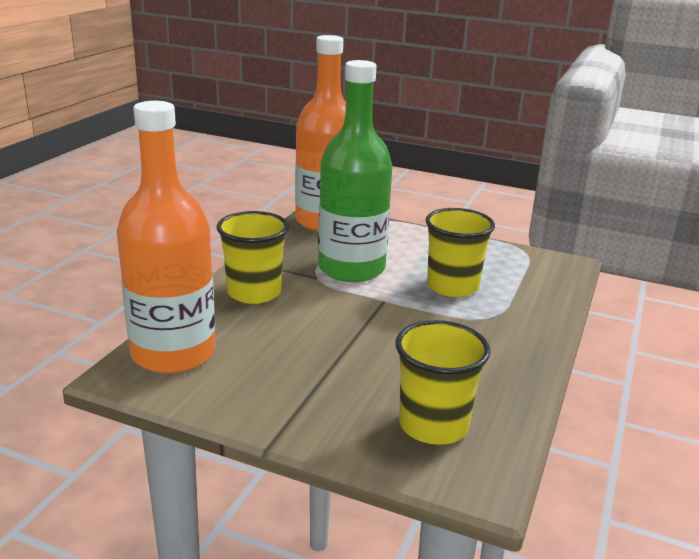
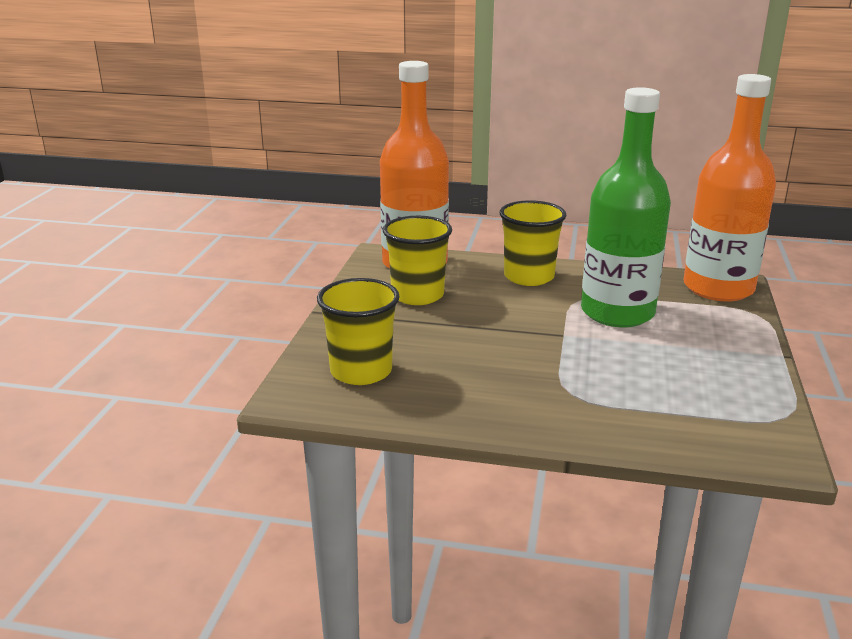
camera: 80 degrees right, 0 degrees up
(452, 286) = (627, 369): yellow cup -> yellow cup (417, 295)

